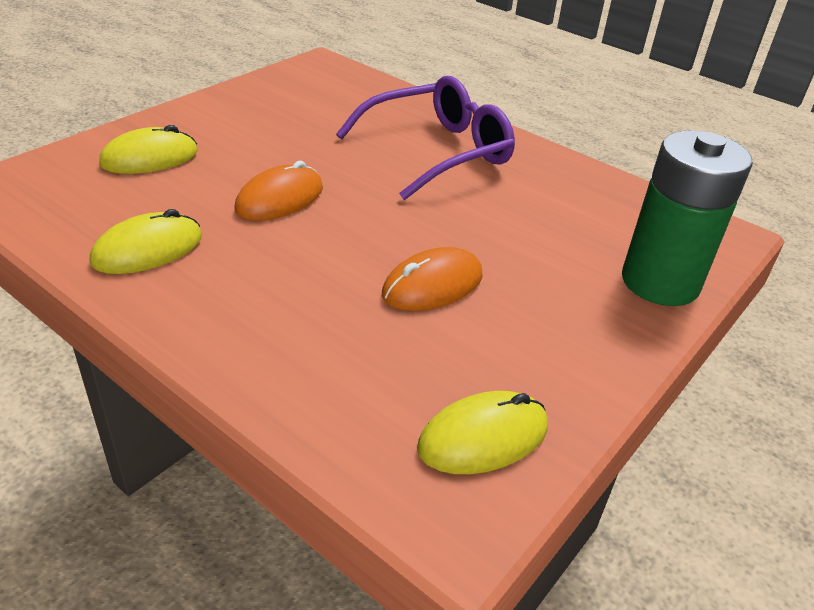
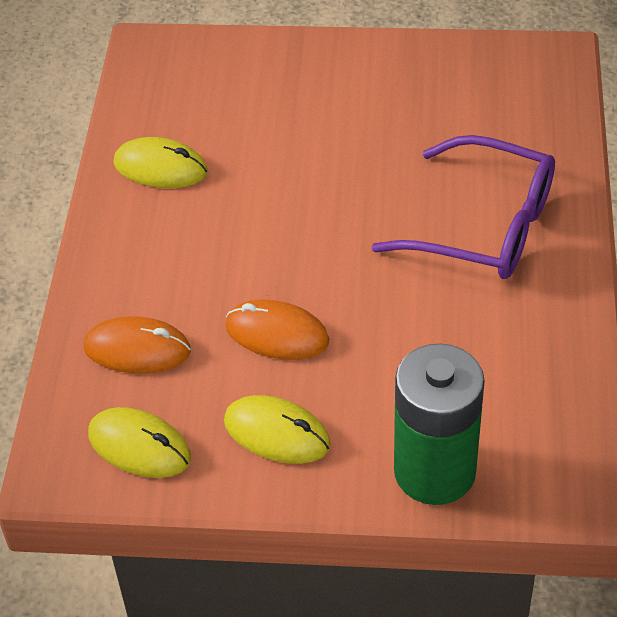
camera: 60 degrees right, 10 degrees up
(149, 158) = (266, 83): yellow mouse -> yellow mouse (277, 433)
(279, 199) = (294, 185): orange mouse -> orange mouse (137, 349)

